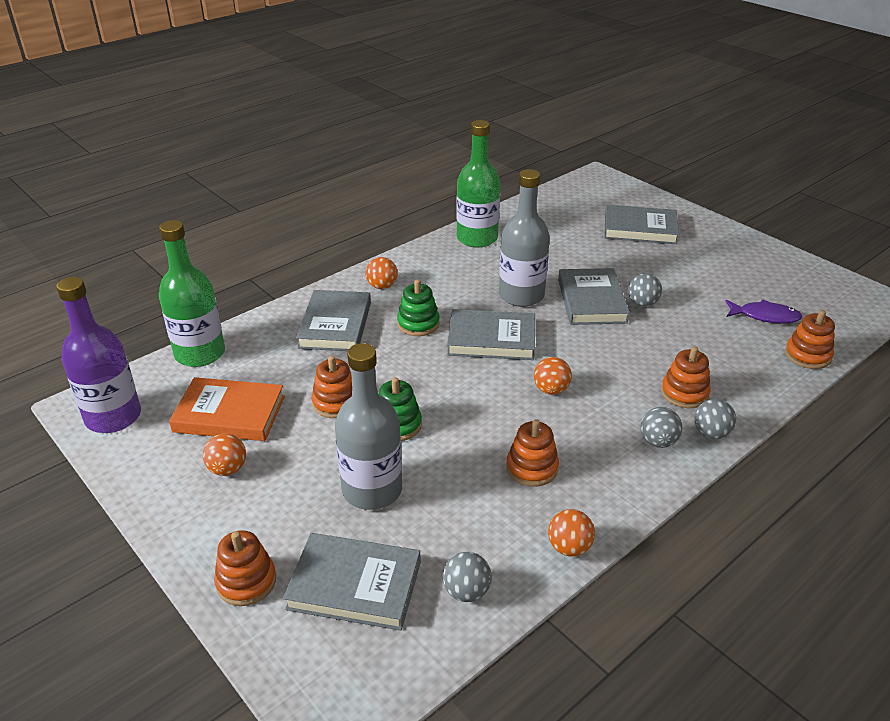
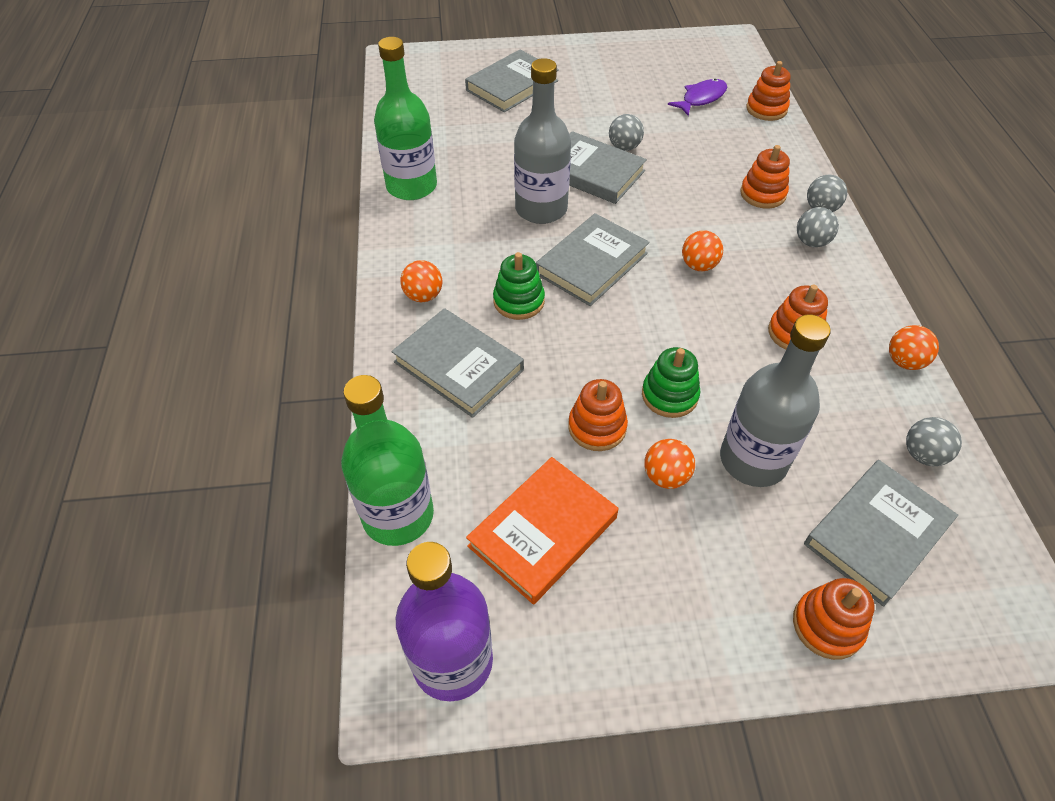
camera: 55 degrees left, 15 degrees up
(227, 469) = (640, 572): orange ball -> orange ball (666, 476)

